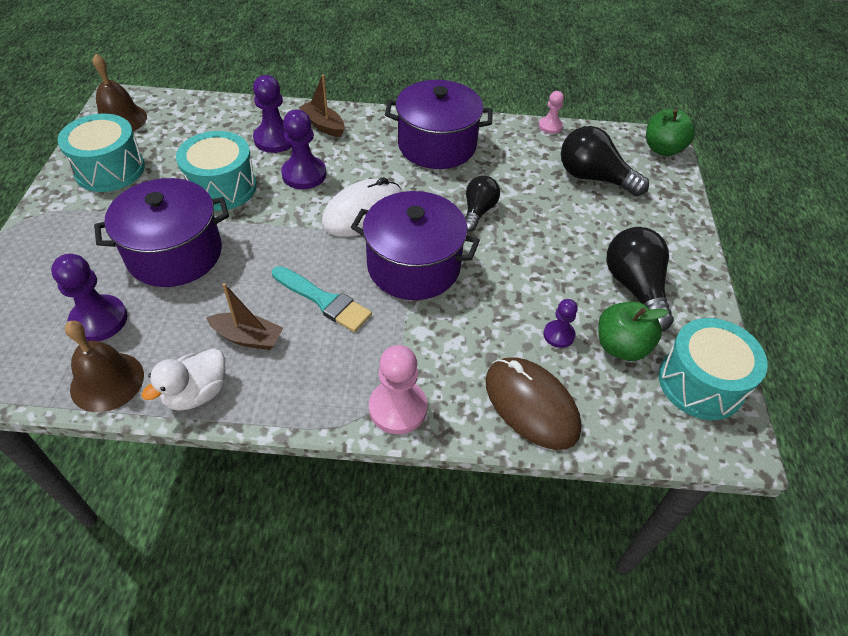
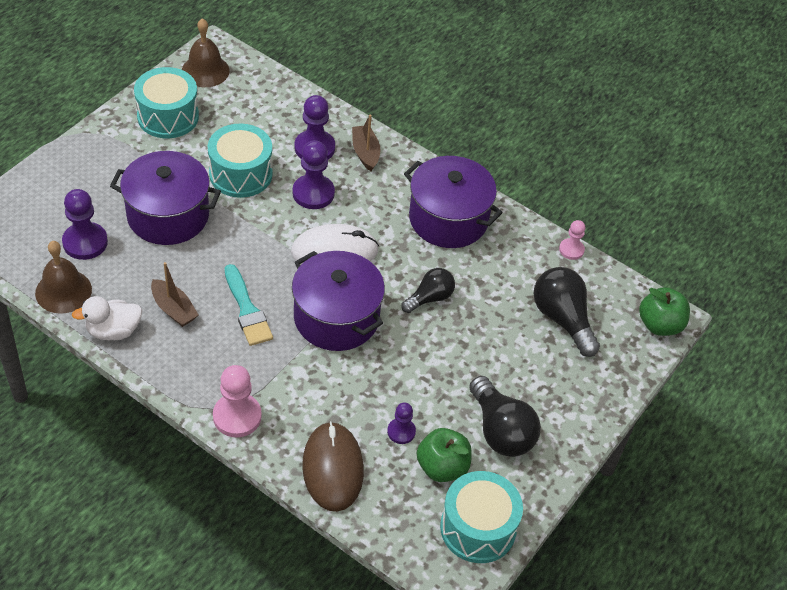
camera: 30 degrees right, 0 degrees up
(635, 288) = (500, 430): black light bulb -> black light bulb turned 135 degrees clockwise

